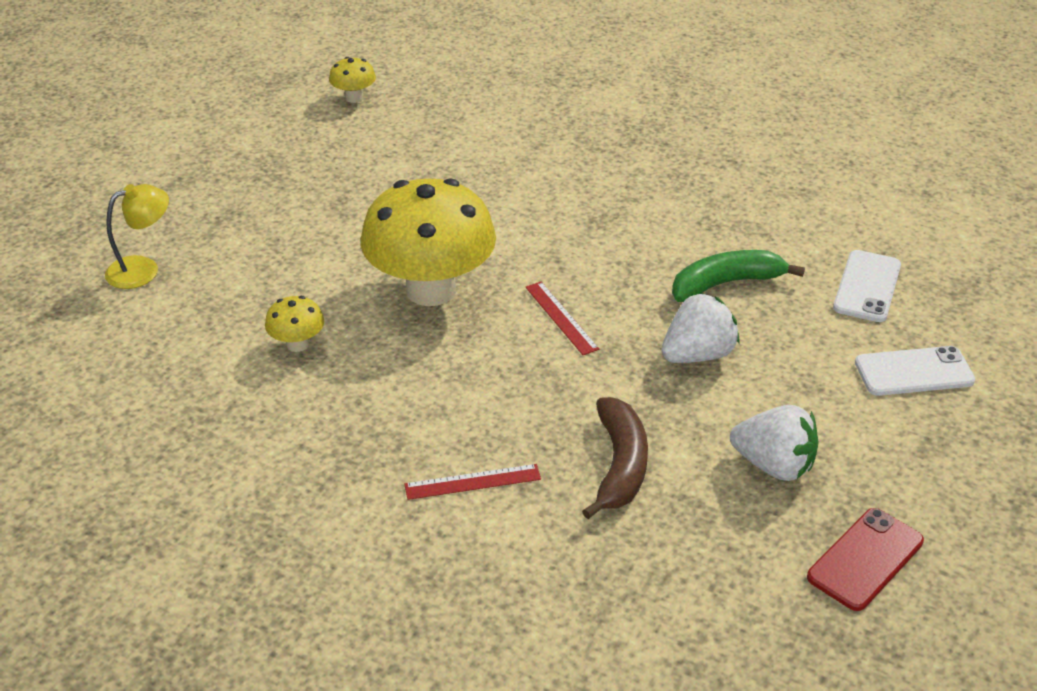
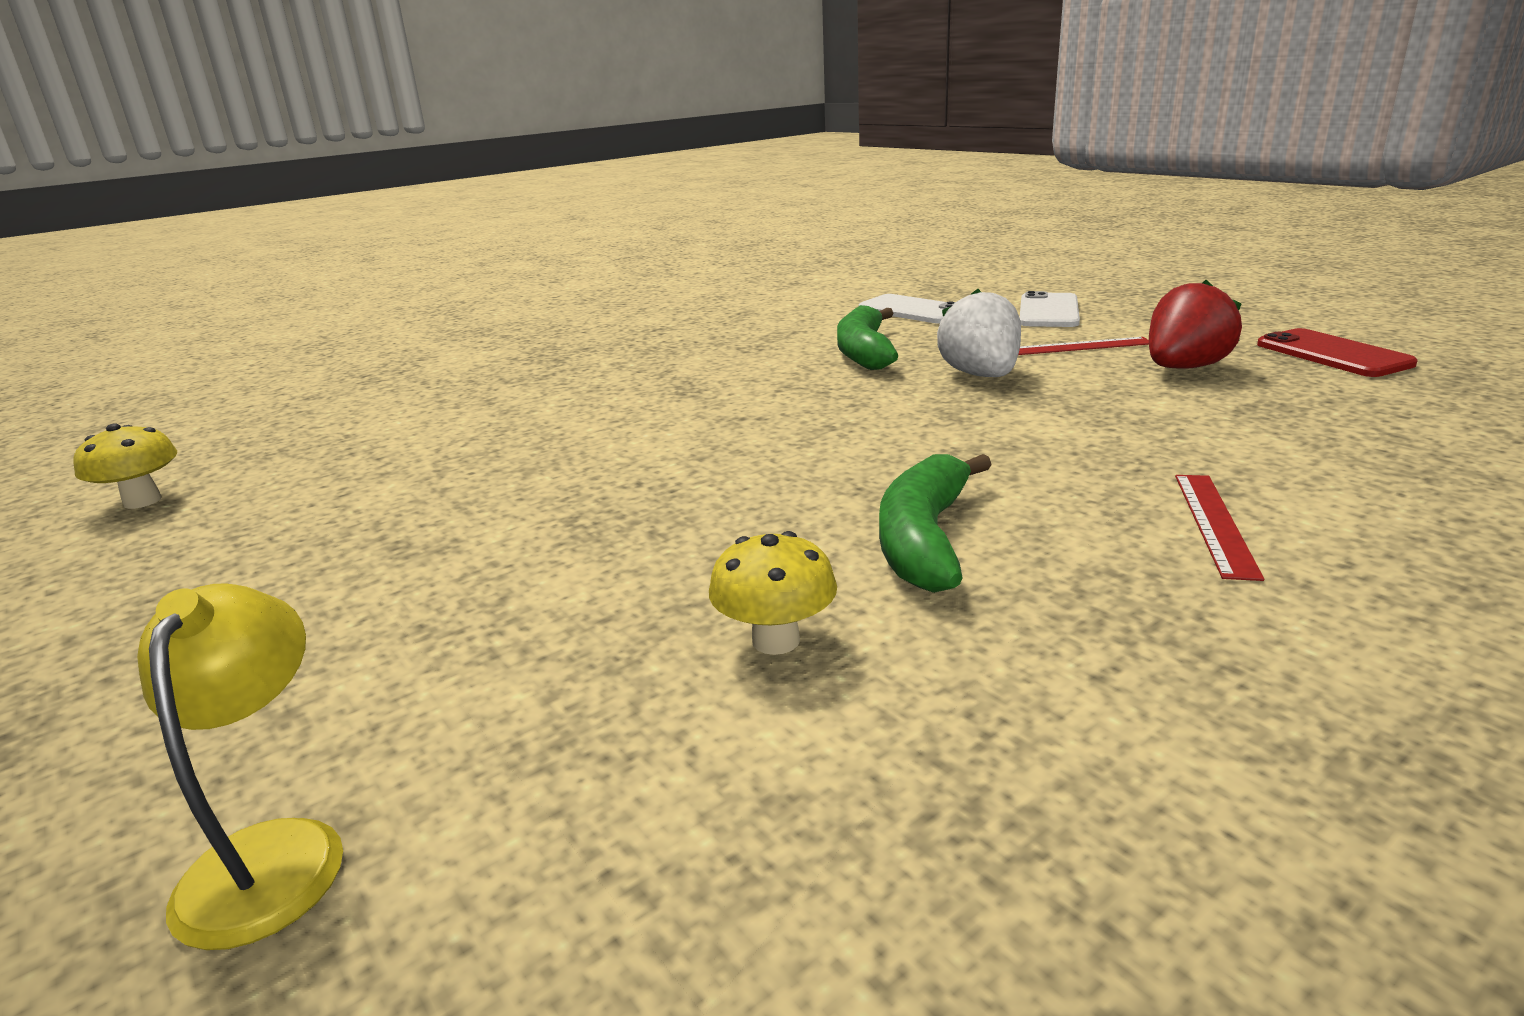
camera: 65 degrees left, 15 degrees down
(411, 372) = (924, 539): none -> green banana
(431, 290) = (727, 500): yellow mushroom -> none
(561, 317) = (864, 428): red ruler -> red ruler (1080, 346)
(620, 466) = (1181, 432): brown banana -> none
(774, 465) = (1183, 368): white strawberry -> red strawberry

